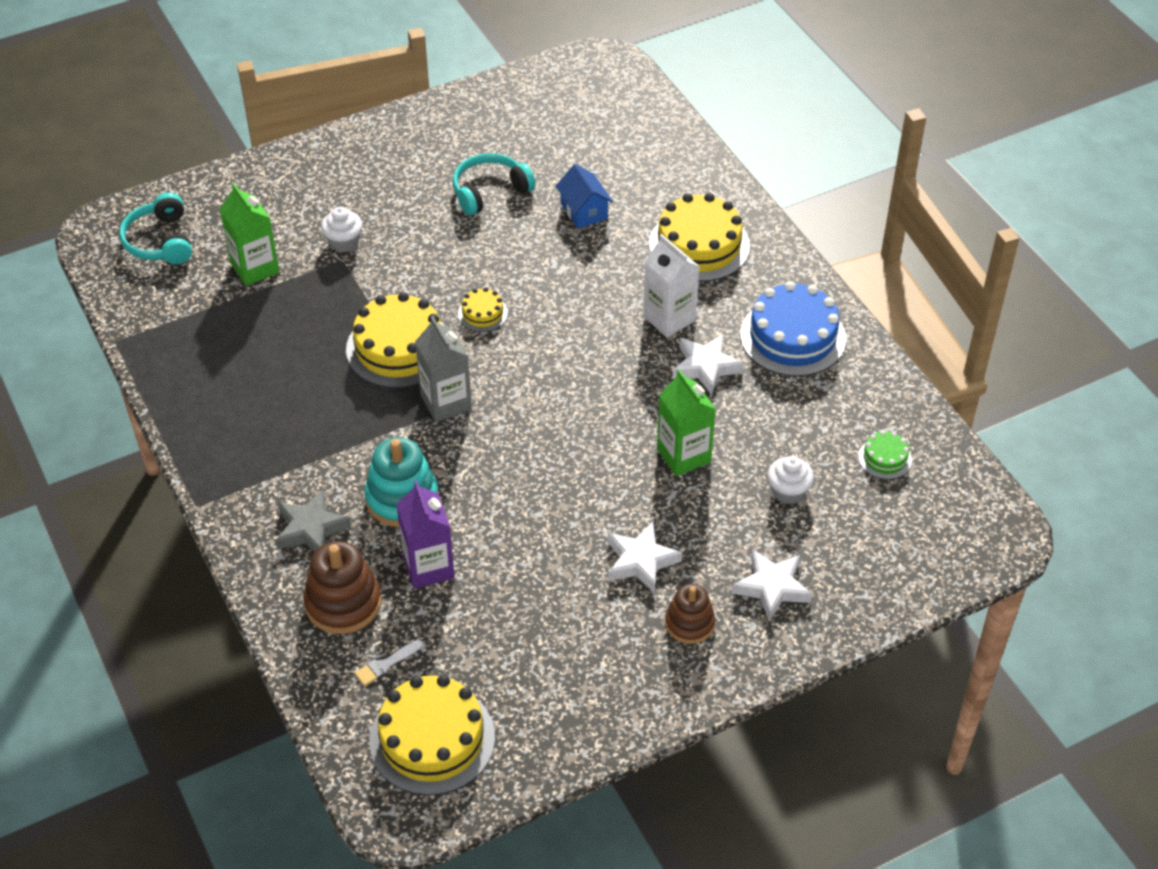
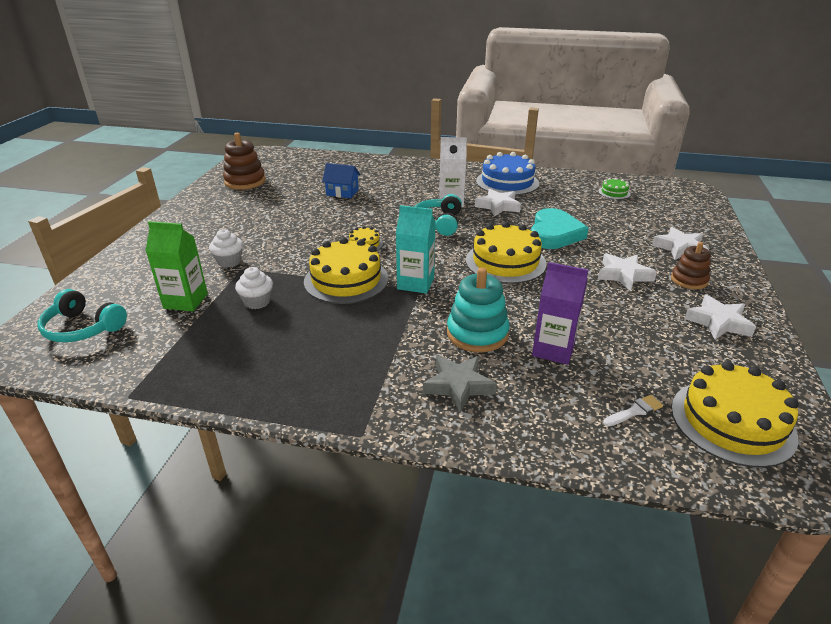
camera: 50 degrees left, 15 degrees down
(343, 603) = (551, 404): brown stacking toy -> brown stacking toy (245, 181)
(385, 665) = (635, 411): white brush -> white brush turned 120 degrees counterclockwise
(446, 402) = (415, 283): grey carton -> turquoise carton
(490, 191) = (281, 208): turquoise headphones -> turquoise headphones (438, 223)
(612, 678) = (718, 322): none -> white star
(683, 455) = (554, 234): green carton -> turquoise heart
(699, 245) = (414, 178): yellow cake -> yellow cake (505, 262)
(788, 491) = (612, 219): white cupcake -> white cupcake (257, 302)

